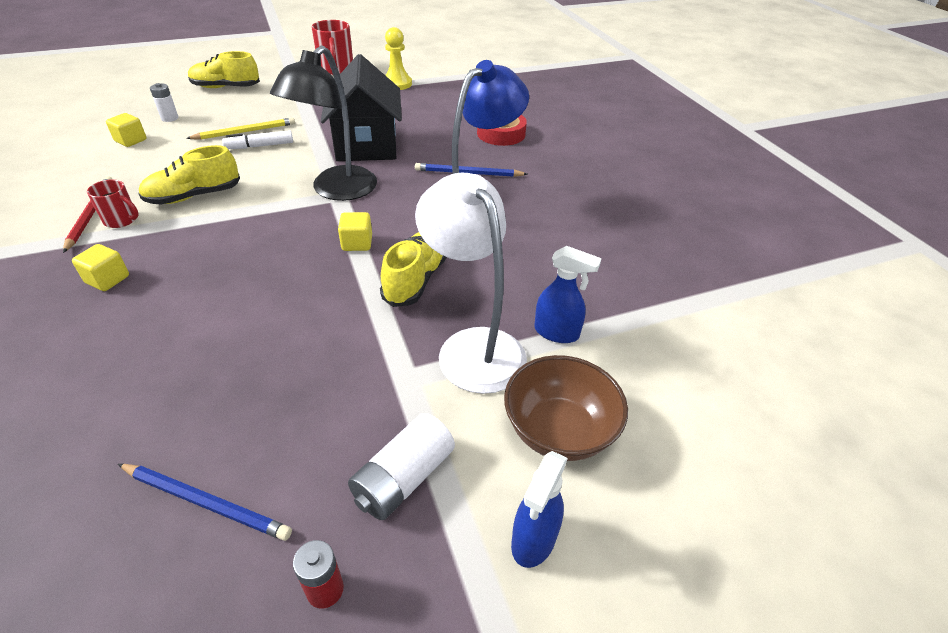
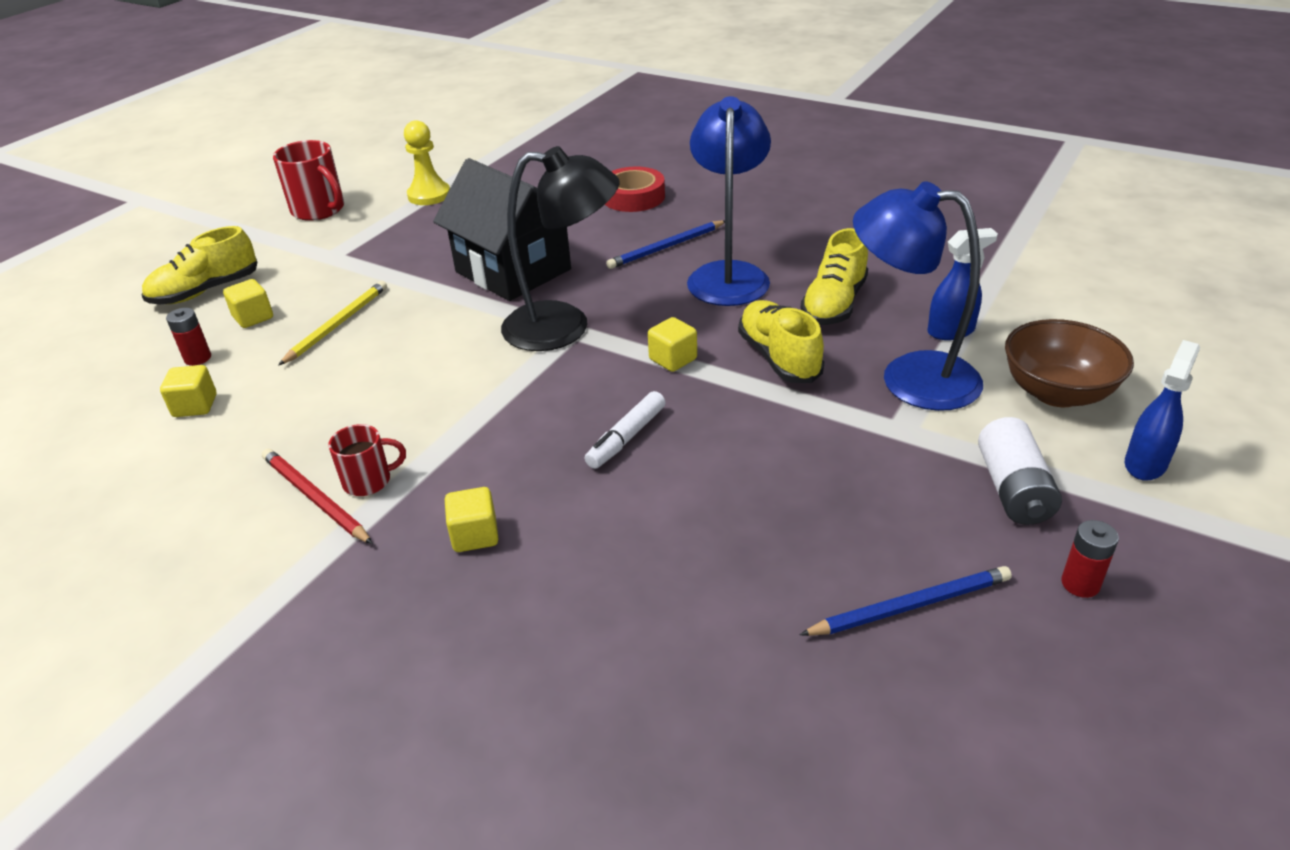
camera: 35 degrees left, 5 degrees down
(170, 118) = (197, 358): white battery -> red battery
(194, 196) = (410, 414): yellow shoe -> yellow shoe (834, 304)
(221, 110) = (253, 317): none -> yellow cube
(260, 146) = (387, 329): white marker -> white marker (626, 438)
(337, 191) = (564, 327): black lamp -> black lamp turned 75 degrees counterclockwise
(472, 346) = (910, 377): white lamp -> blue lamp
(533, 540) = (1145, 464): blue spray bottle -> blue spray bottle turned 135 degrees counterclockwise

